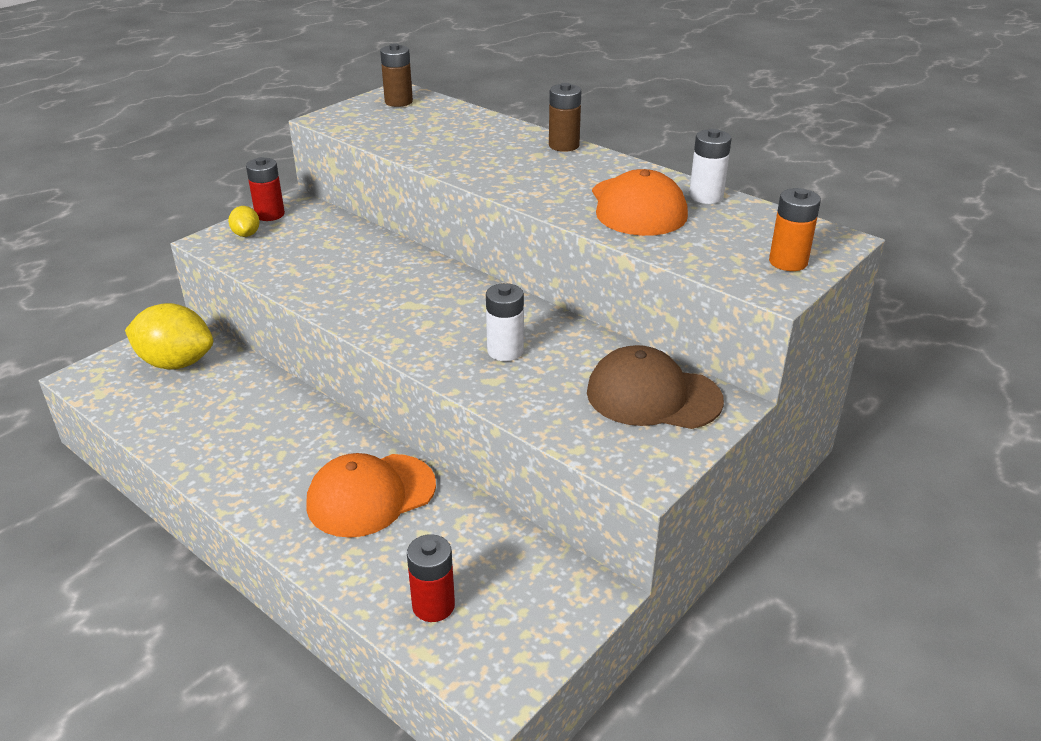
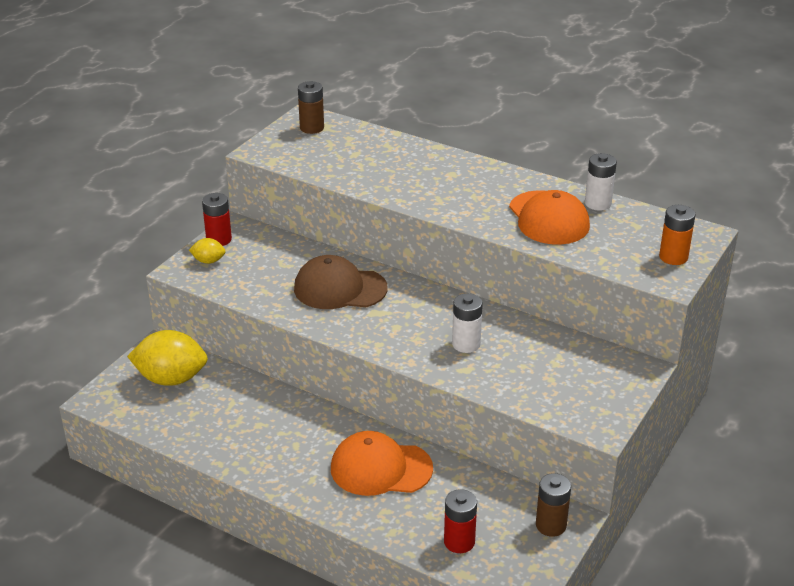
camera: 10 degrees left, 0 degrees up
(246, 234) = (208, 261): yellow lemon -> yellow lemon turned 60 degrees counterclockwise
(371, 495) = (381, 468): orange cap -> orange cap turned 45 degrees clockwise
(564, 145) = (470, 163): brown battery -> brown battery (551, 525)
(653, 396) = (588, 368): brown cap -> brown cap (340, 288)

